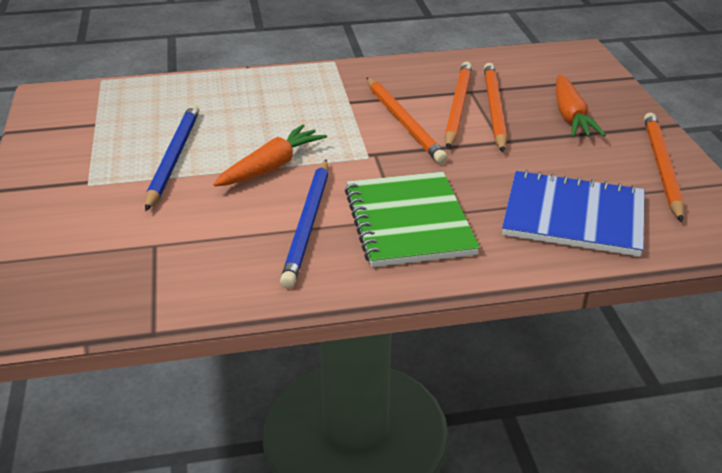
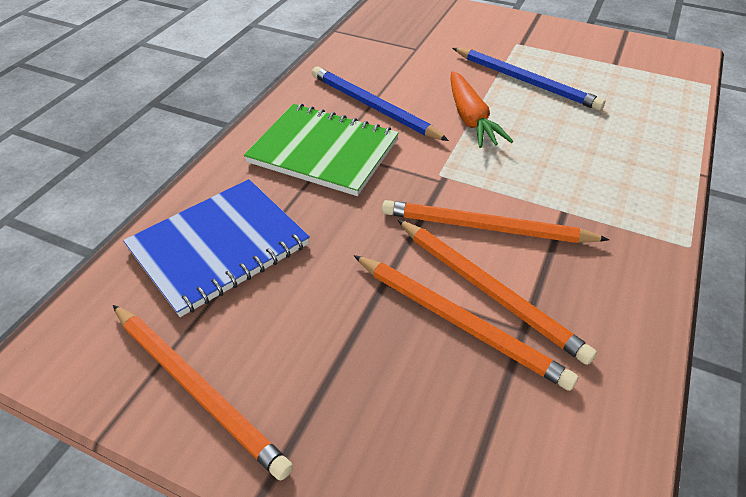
camera: 125 degrees right, 10 degrees up
(570, 116) = (378, 390): orange carrot -> none

